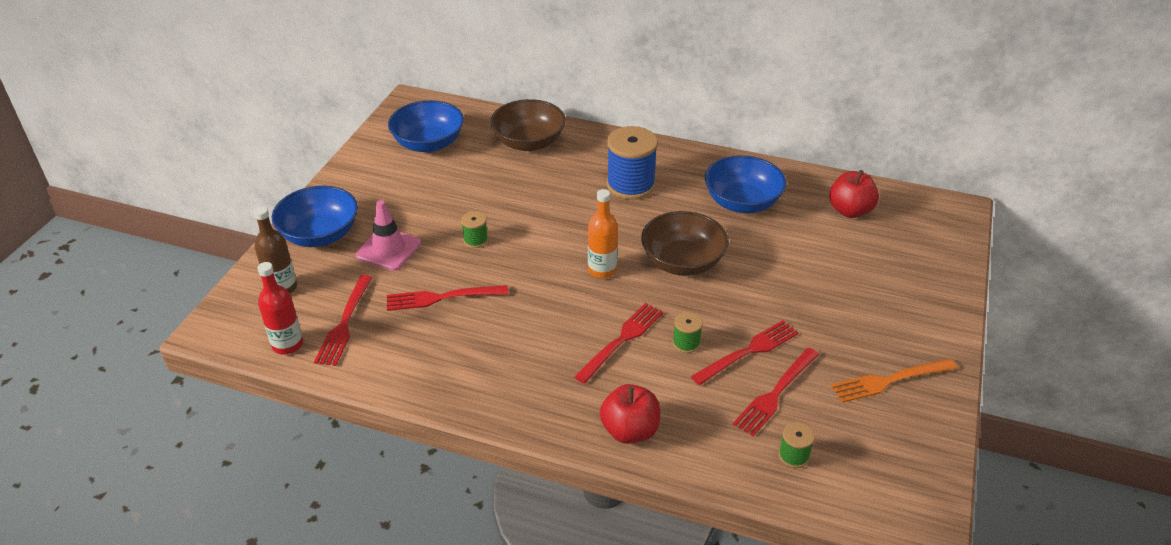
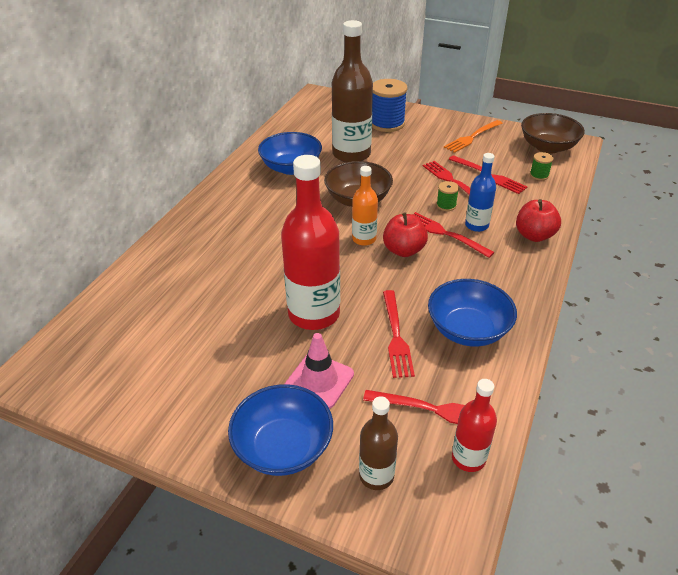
camera: 85 degrees left, 0 degrees up
(428, 143) = (131, 354): blue bowl -> blue bowl (468, 330)
(475, 240) = (314, 314): green spool -> red bottle
(529, 142) = (163, 276): brown bowl -> brown bowl (547, 147)
(630, 185) = (253, 218): blue spool -> blue spool (387, 123)
(644, 371) = (476, 225): none -> blue bottle
(791, 252) = (351, 154): none -> brown bottle
(850, 210) = (310, 128): red apple -> red apple (403, 250)
(889, 381) = (472, 137): orange fork -> orange fork turned 60 degrees clockwise

